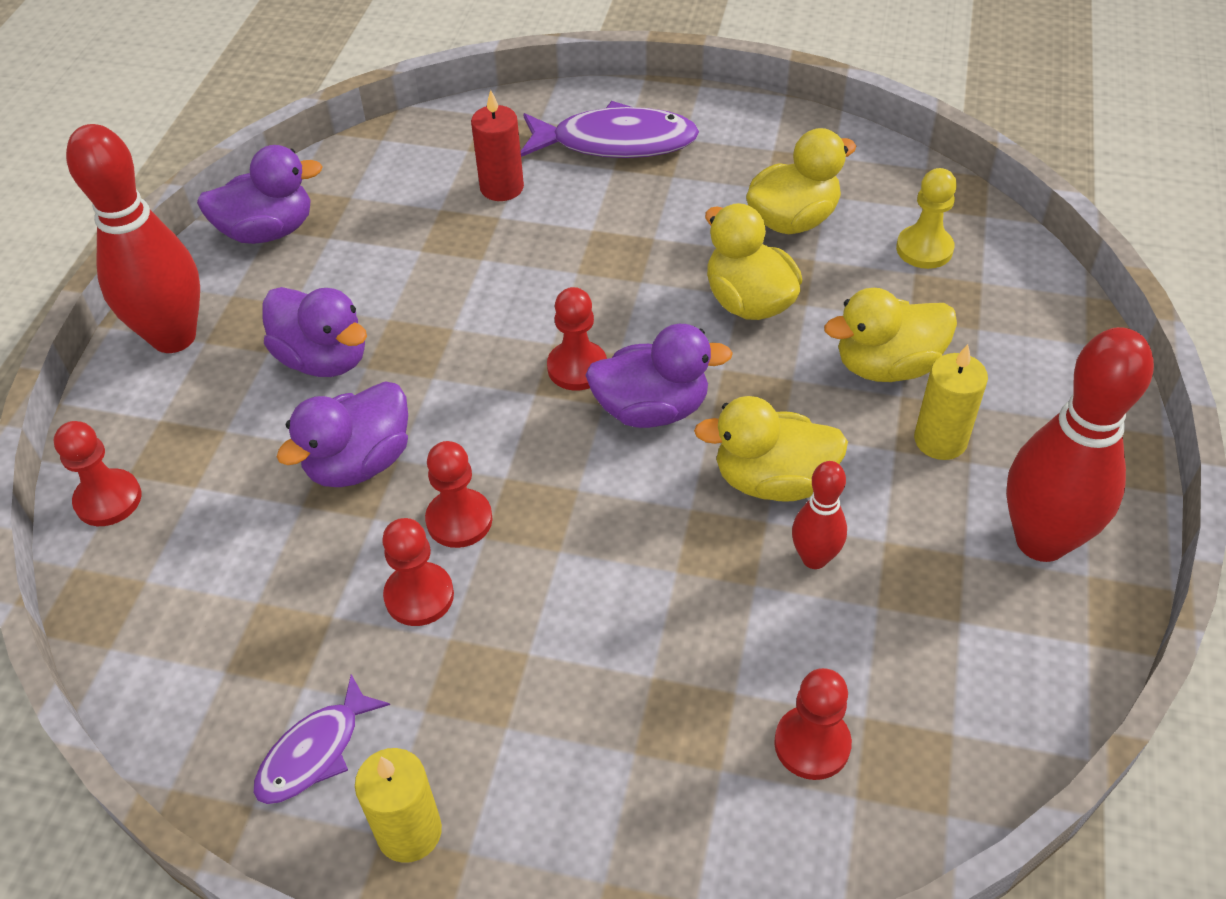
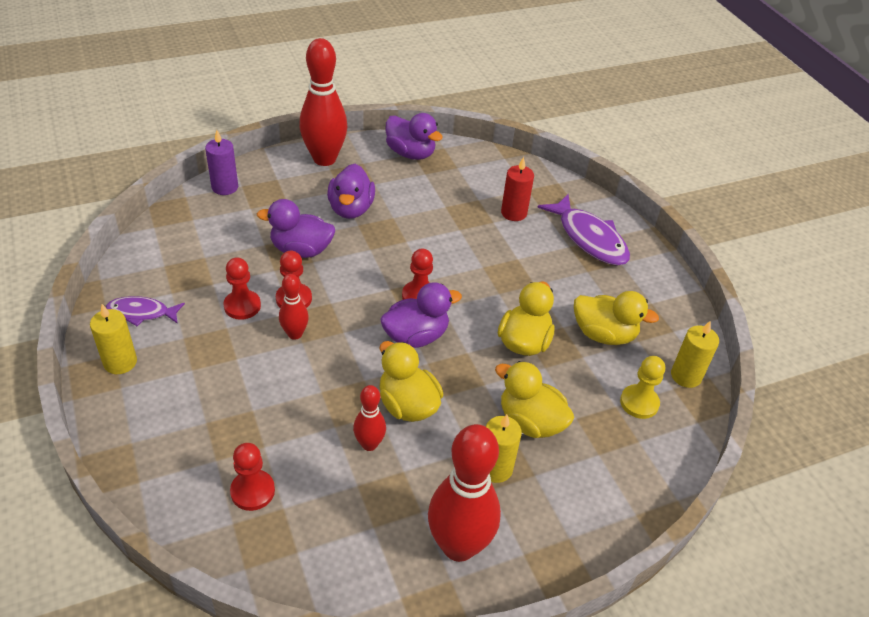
camera: 50 degrees right, 5 degrees down
(108, 500) = (225, 187): red pawn -> purple candle
(536, 552) = (295, 334): none -> red bowling pin
(652, 409) = (416, 336): purple duck -> purple duck turned 75 degrees counterclockwise
(911, 186) = (686, 376): none -> yellow candle

